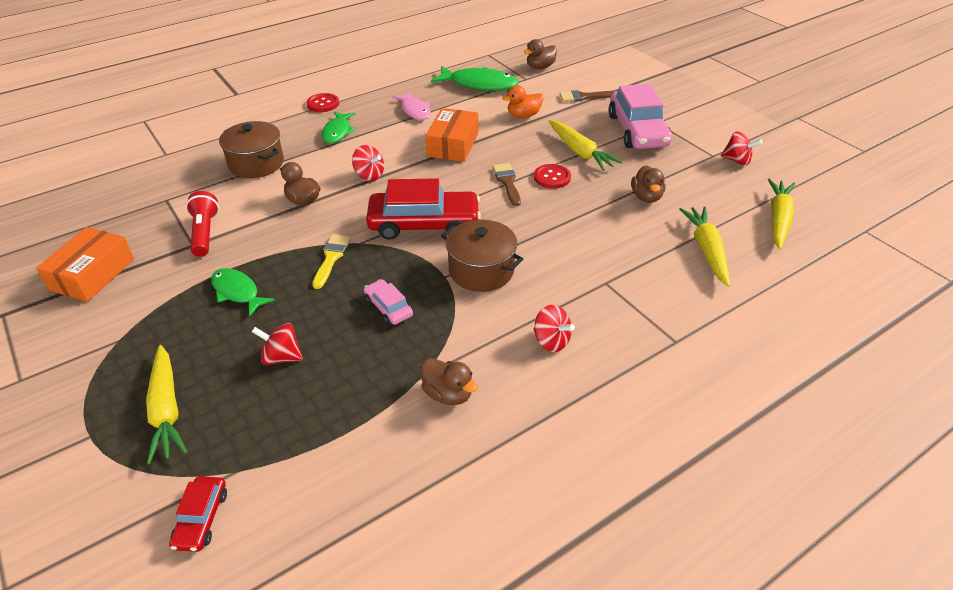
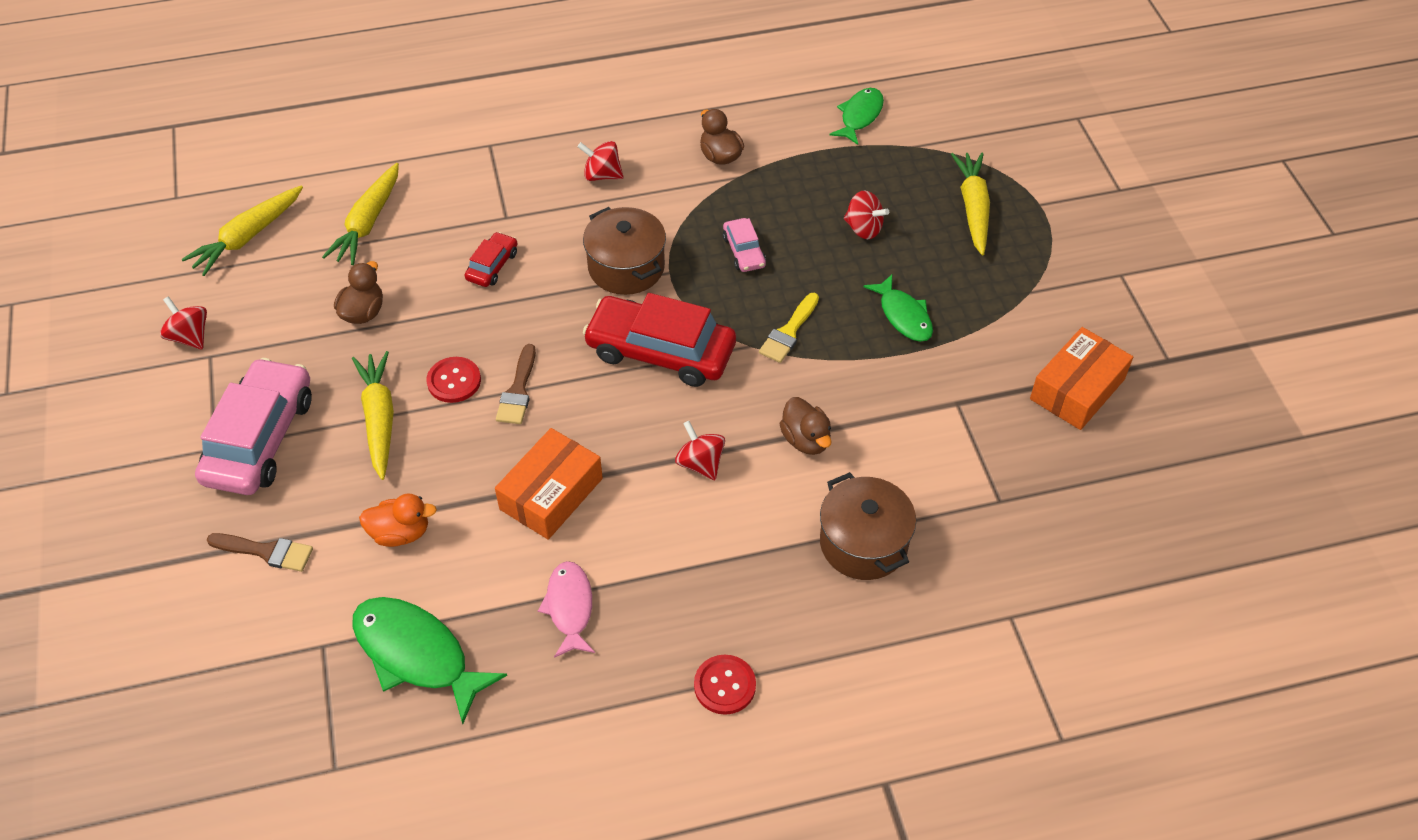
camera: 160 degrees left, 10 degrees up
(201, 518) = (939, 122): red car -> red car (492, 266)
(205, 233) = (942, 418): red flashlight -> none
(337, 132) = (719, 586): green fish -> green fish (860, 116)
(540, 67) = (268, 678): brown duck -> none
(551, 341) = (602, 175): red spinning top -> red spinning top turned 45 degrees counterclockwise

